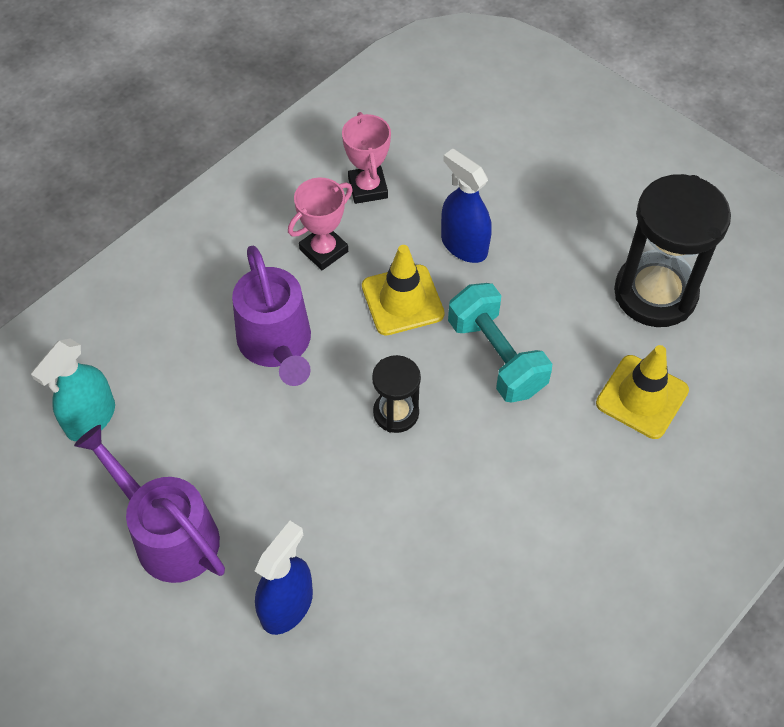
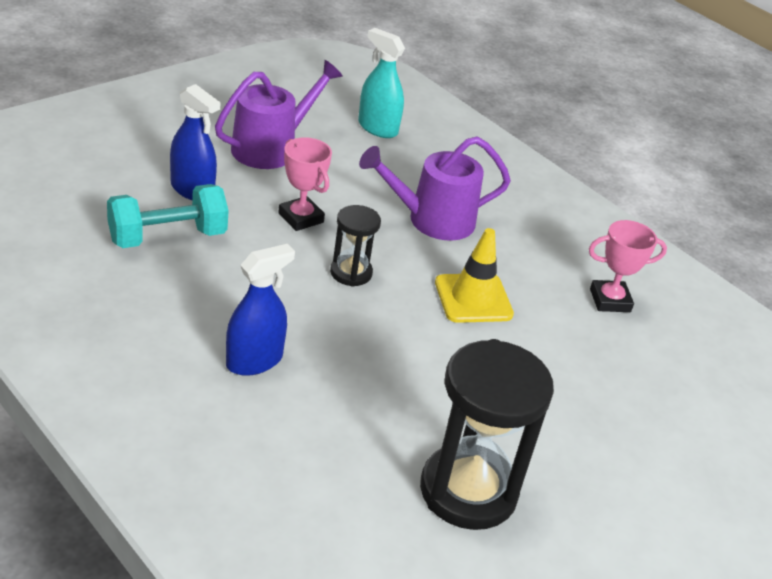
camera: 90 degrees right, 20 degrees down
(324, 250) = (533, 261): pink trophy -> pink trophy (301, 218)
(464, 245) = (538, 352): blue spray bottle -> blue spray bottle (254, 361)
(496, 356) = (401, 347): turquoise dumbbell -> turquoise dumbbell (167, 237)
(642, 397) = (334, 443): yellow traffic cone -> none

